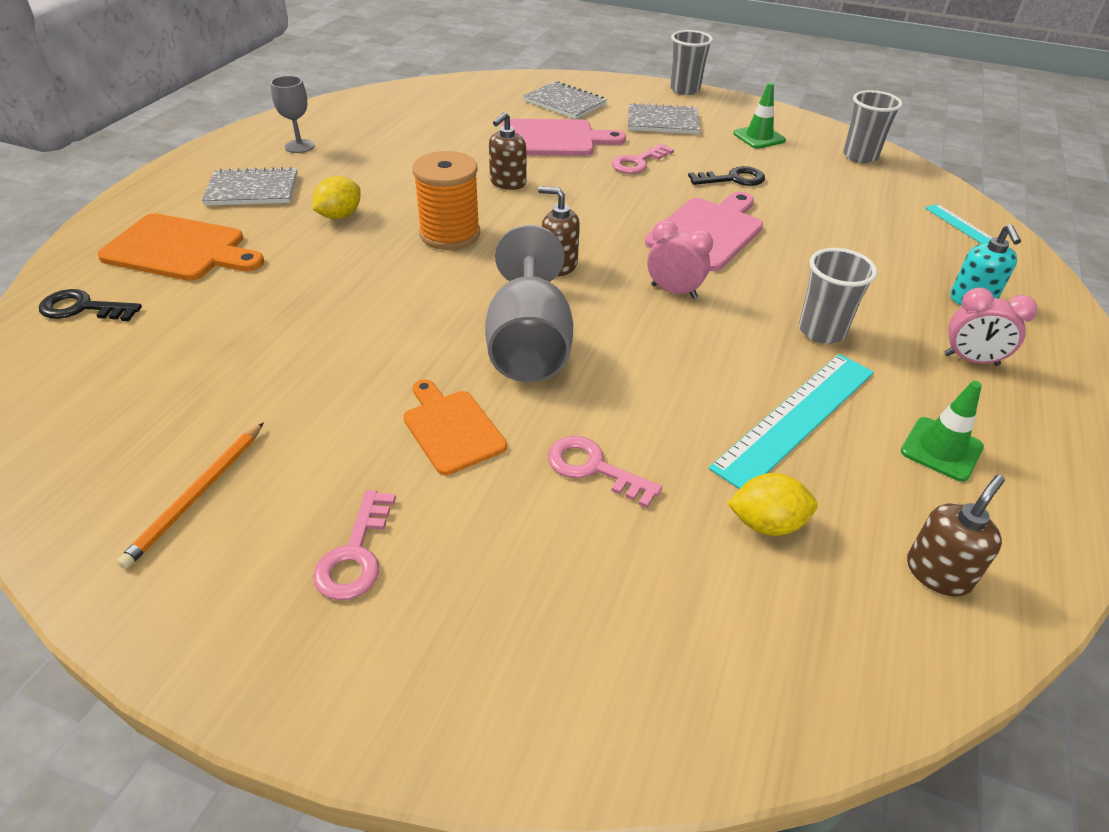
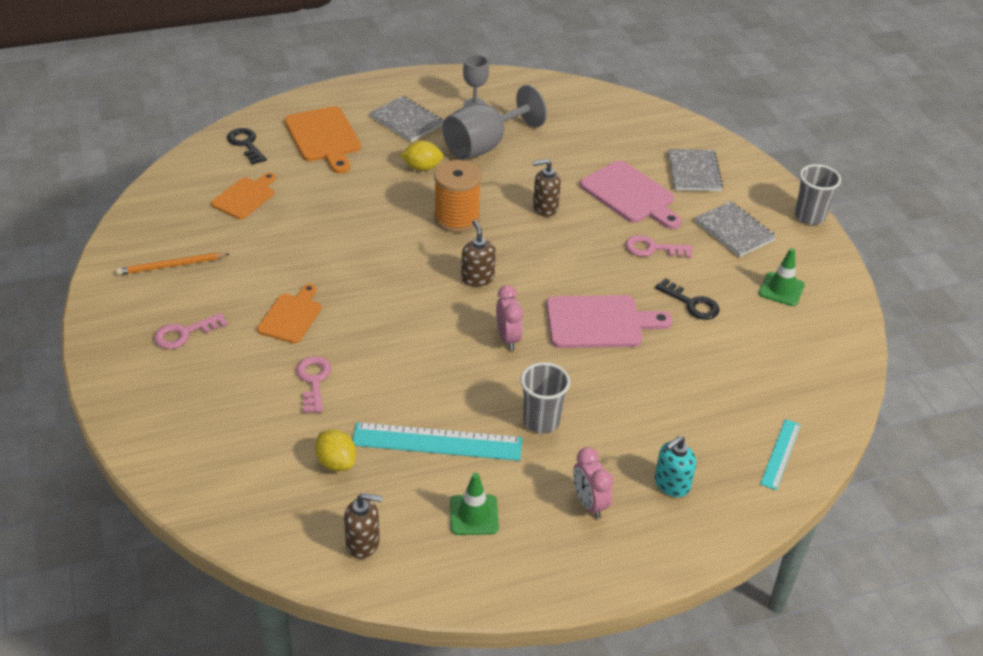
camera: 50 degrees right, 0 degrees up
(175, 357) = (245, 197): none -> orange cutting board
(529, 345) = (387, 307): grey goblet -> grey goblet (484, 145)
(860, 156) = (827, 355): grey cup -> none

